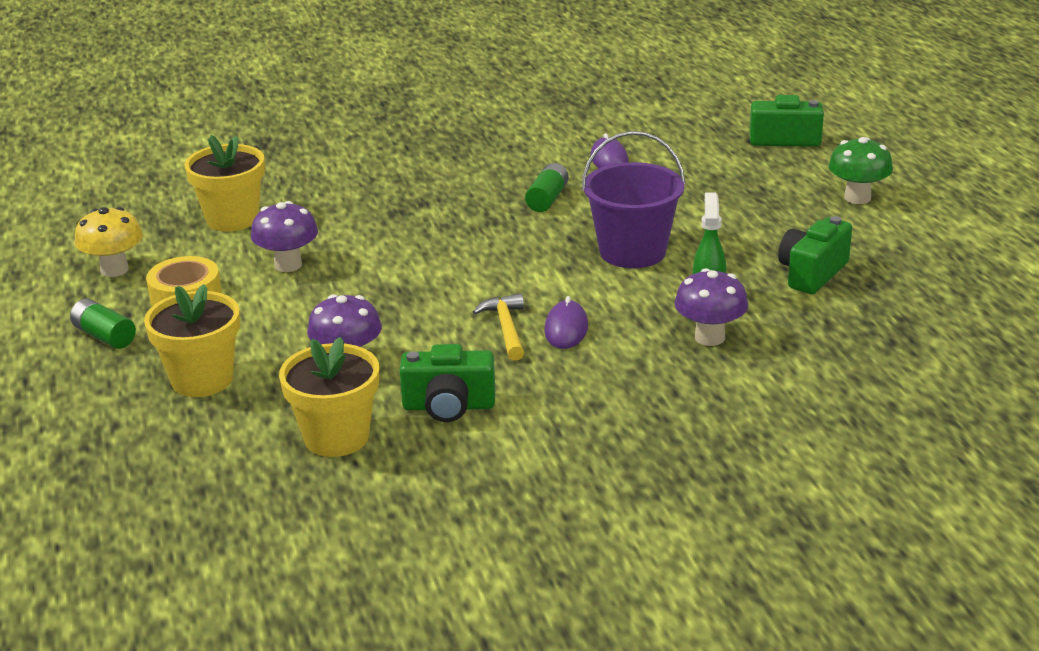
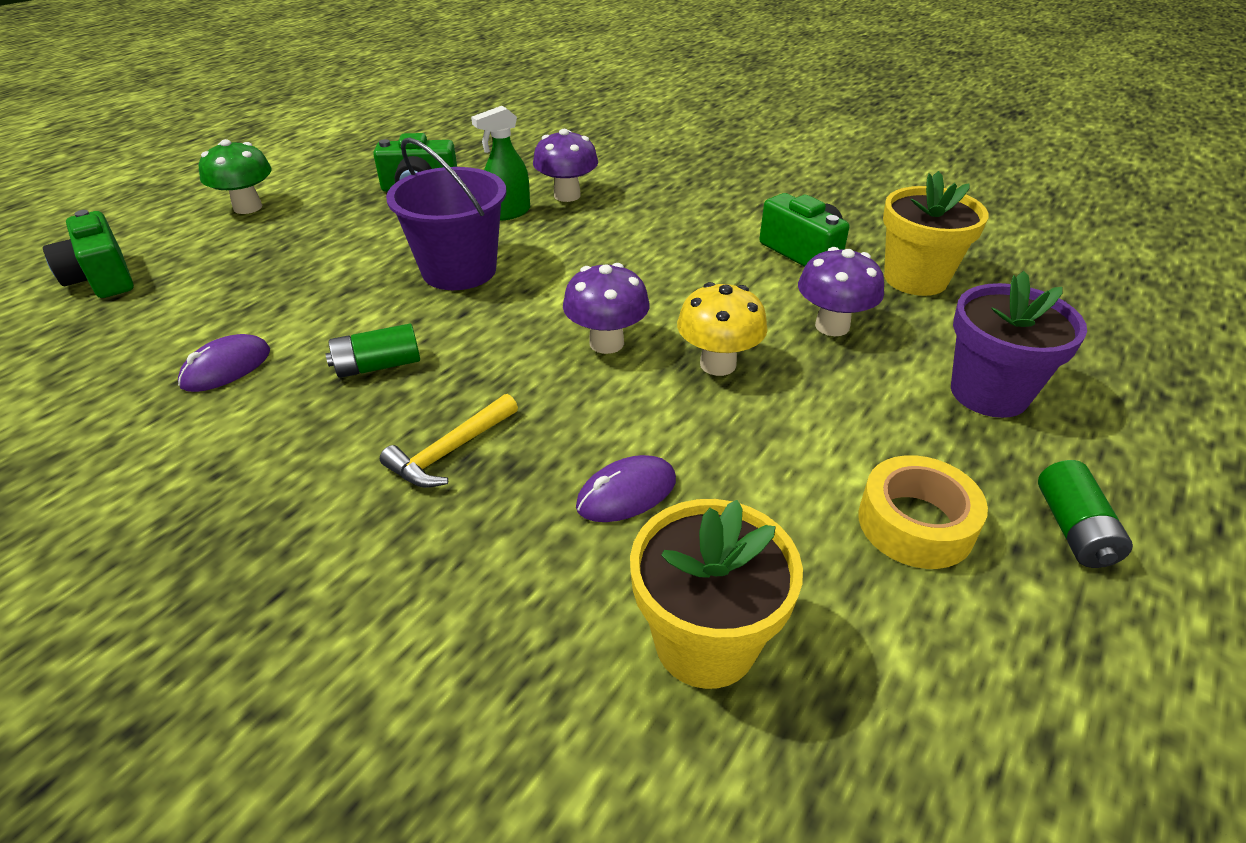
camera: 130 degrees left, 10 degrees up
(114, 270) = (985, 667): yellow mushroom -> yellow mushroom (718, 364)
(202, 380) = (989, 393): yellow flower pot -> purple flower pot
(288, 265) = (742, 480): purple mushroom -> purple mushroom (606, 343)
(506, 328) = (668, 276): yellow hammer -> yellow hammer (450, 451)
(566, 329) = (631, 250): purple mouse -> purple mouse (626, 493)

